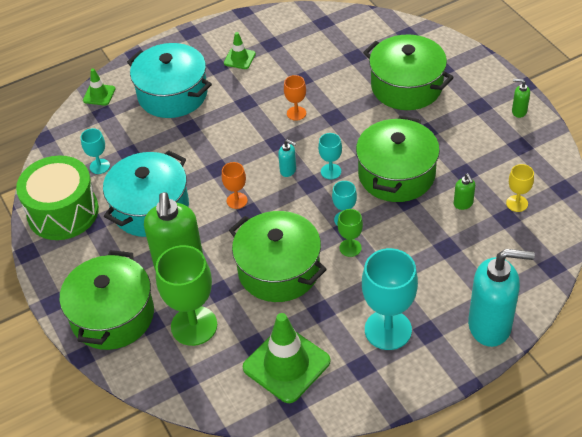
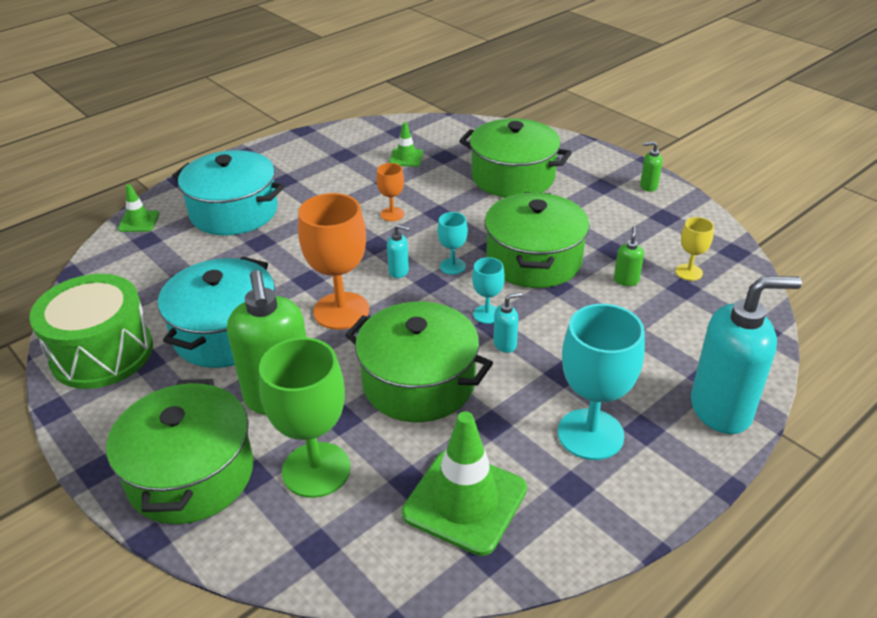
camera: 15 degrees left, 10 degrees down
(99, 166) = (148, 295): turquoise goblet -> none
(237, 200) = (341, 311): orange goblet -> orange goblet, size x2.01
(239, 58) = (309, 171): green traffic cone -> green traffic cone (406, 158)
(350, 248) = (505, 344): green goblet -> turquoise soap dispenser
(463, 204) = (626, 280): green soap dispenser -> green soap dispenser turned 135 degrees counterclockwise

